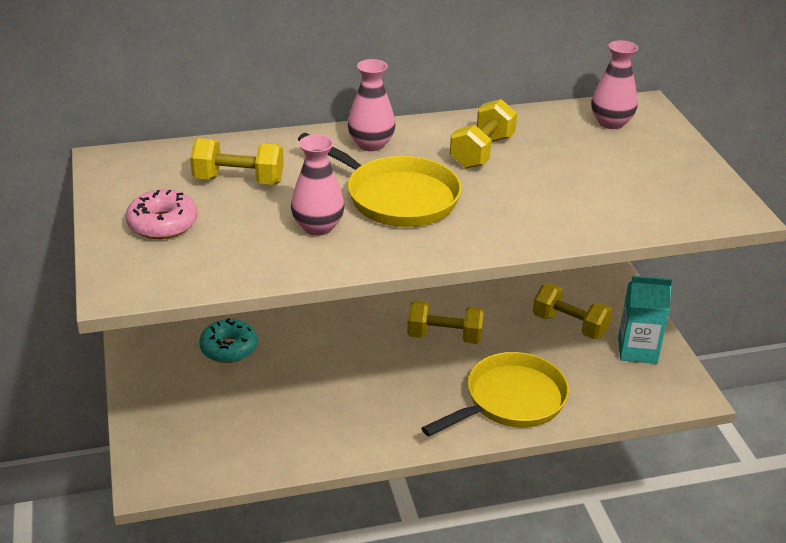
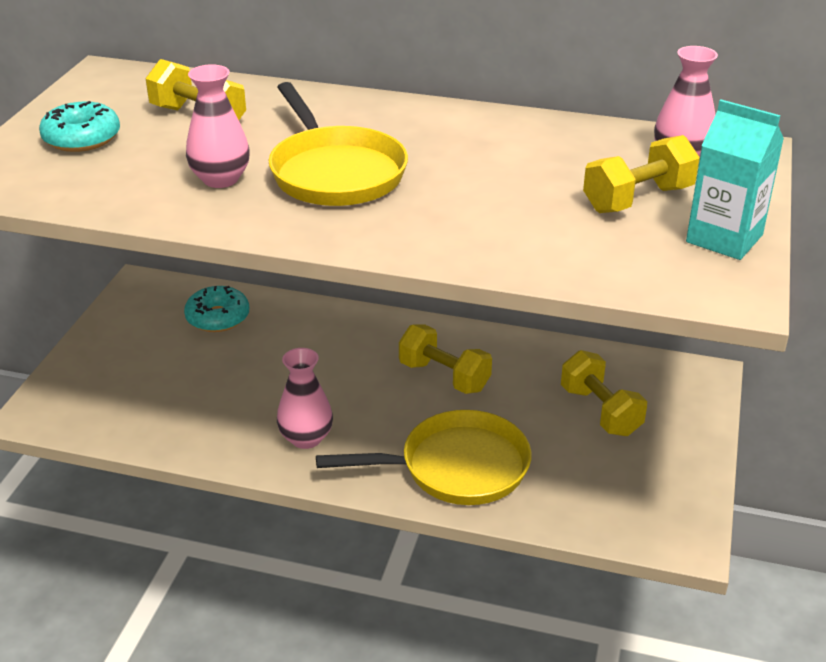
camera: 30 degrees right, 0 degrees up
(163, 224) = (82, 138): pink donut -> turquoise donut
(371, 144) = (371, 116): pink vase -> pink vase (306, 438)
(482, 152) = (485, 151): yellow dumbbell -> yellow dumbbell (638, 199)
(637, 350) = (660, 466): turquoise carton -> turquoise carton (724, 238)

